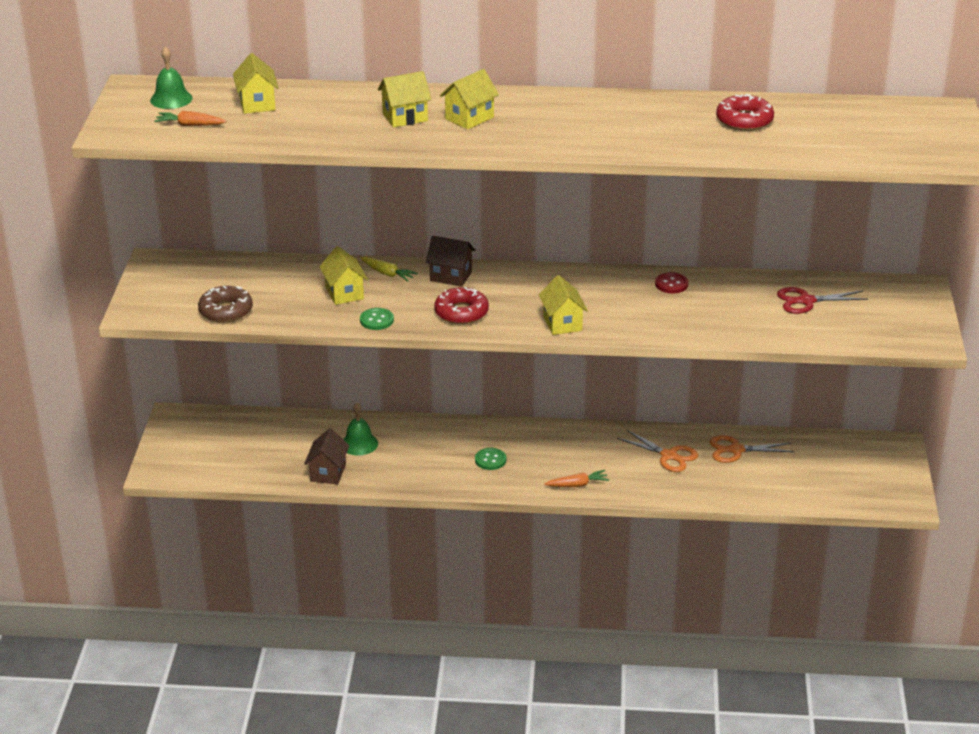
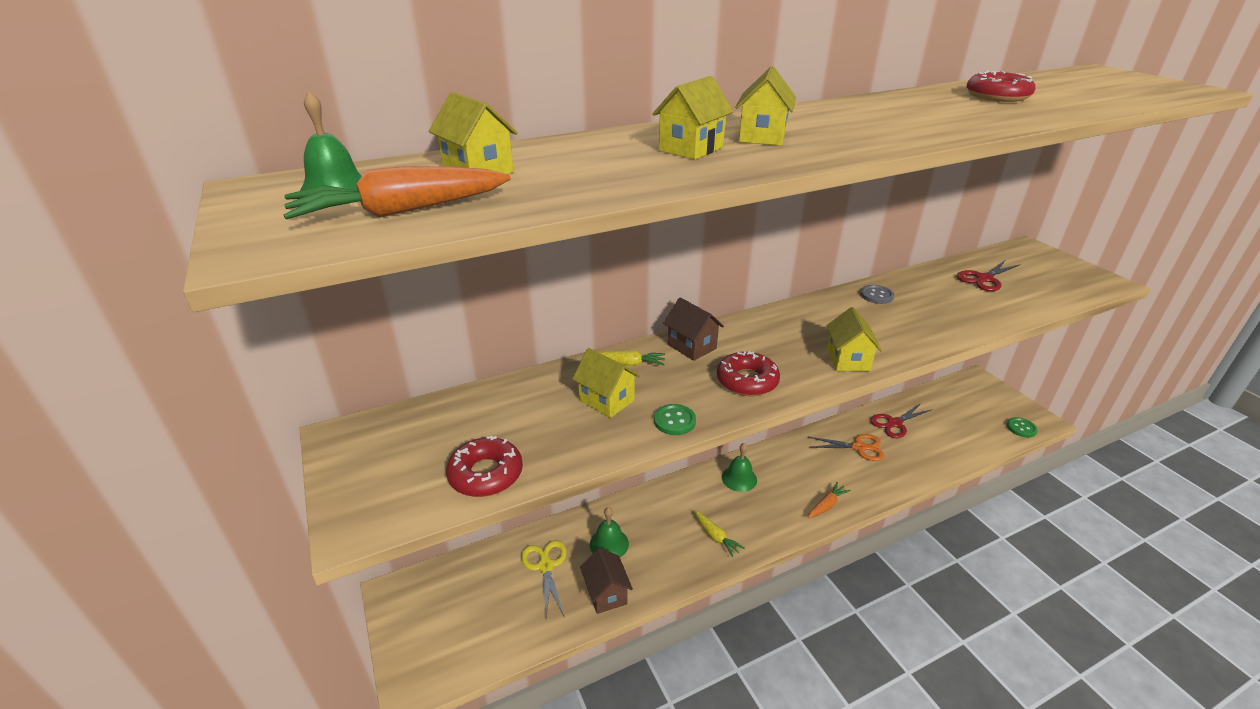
camera: 30 degrees left, 0 degrees up
(190, 125) = (400, 212): orange carrot -> orange carrot, size x1.74
(226, 311) = (486, 474): brown donut -> red donut
(297, 440) = (545, 566): none -> yellow scissors
(451, 276) = (692, 346): brown house -> brown house turned 60 degrees clockwise
(452, 470) = (716, 537): none -> yellow carrot
(490, 460) = (736, 510): green button -> green button (1021, 428)
(520, 439) = (739, 478): none -> green bell
(562, 323) = (848, 360): yellow house -> yellow house turned 45 degrees clockwise
(671, 284) = (876, 295): red button -> grey button
(736, 450) = (894, 423): orange scissors -> red scissors

